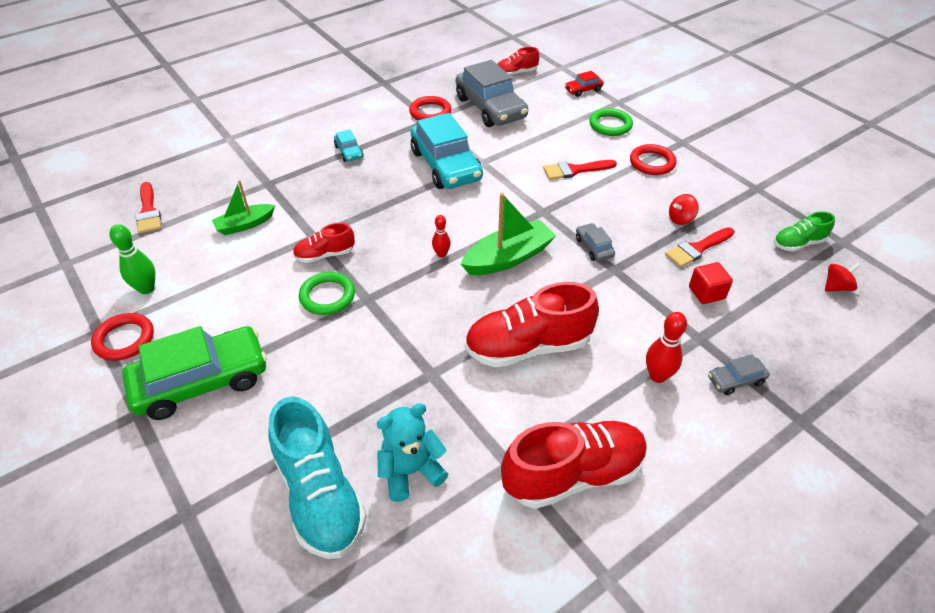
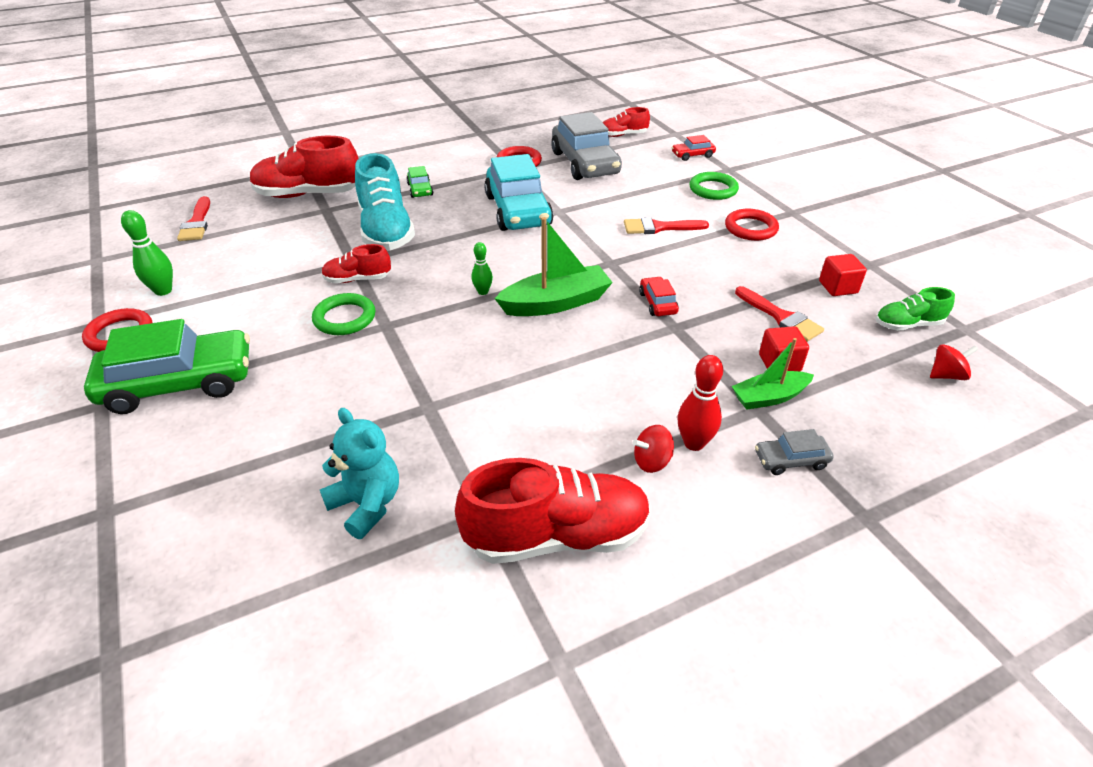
camera: 10 degrees right, 5 degrees down
(245, 225) = (287, 244): green boat -> green boat (769, 397)
(320, 496) = (255, 515): turquoise shoe -> turquoise shoe (386, 231)
(349, 152) = (420, 189): turquoise car -> green car
(411, 471) = (367, 504): turquoise teddy bear -> turquoise teddy bear turned 60 degrees clockwise
(441, 254) = (483, 292): red bowling pin -> green bowling pin
(528, 346) = (548, 393): red shoe -> red shoe (308, 194)
(594, 247) = (657, 303): grey car -> red car
(680, 219) = (769, 285): red spinning top -> red spinning top (652, 461)
(697, 248) = (780, 317): red brush -> red brush turned 105 degrees counterclockwise
(736, 214) = (838, 287): none -> red cube

